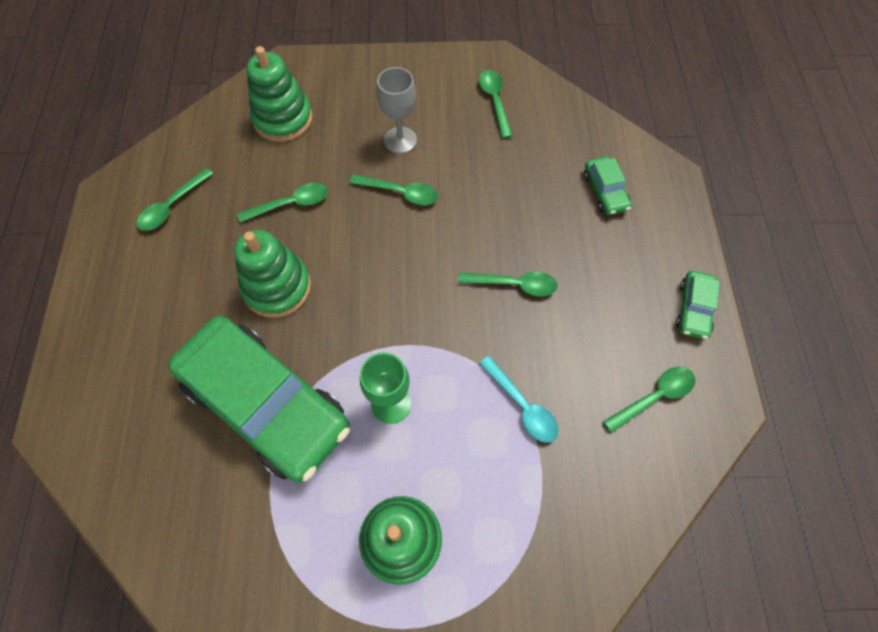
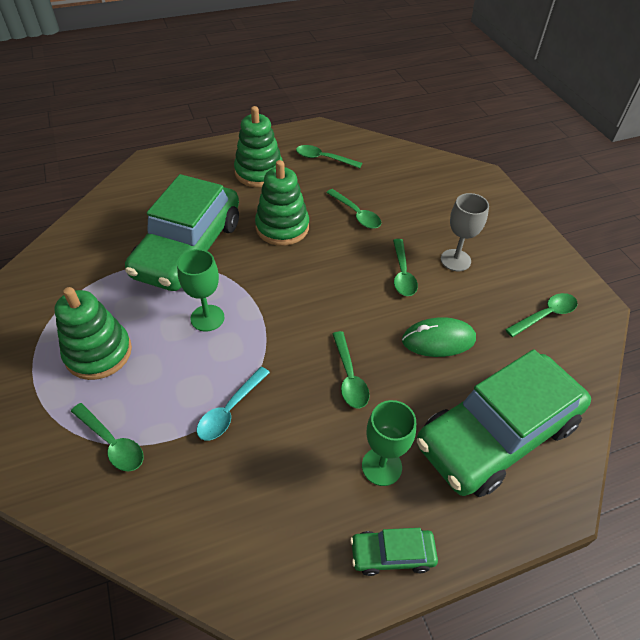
camera: 70 degrees right, 15 degrees down
(283, 119) = (430, 188): green stacking toy -> green stacking toy (259, 172)
(495, 194) = (438, 340): none -> green mouse
(605, 191) = (497, 434): green car -> green car, size x2.43
(615, 289) = (381, 466): none -> green goblet
(654, 397) = (272, 528): green spoon -> green spoon (112, 443)

